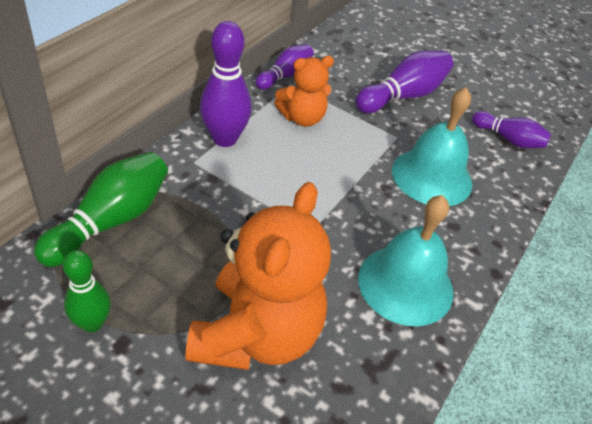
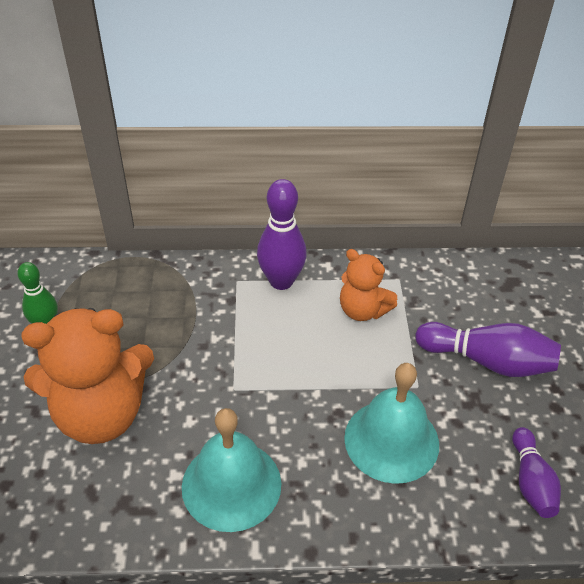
camera: 60 degrees right, 0 degrees up
(111, 221) = (137, 278): green bowling pin -> none
(285, 76) = (406, 269): purple bowling pin -> none

